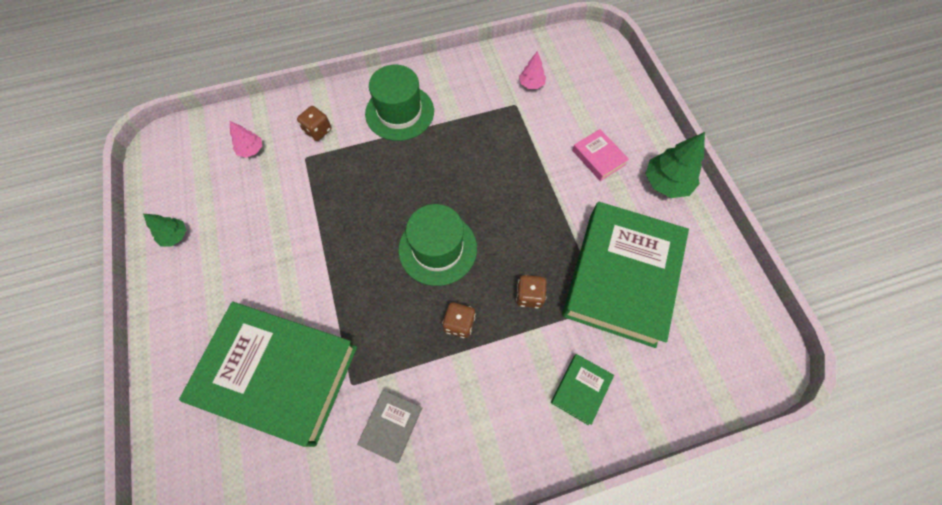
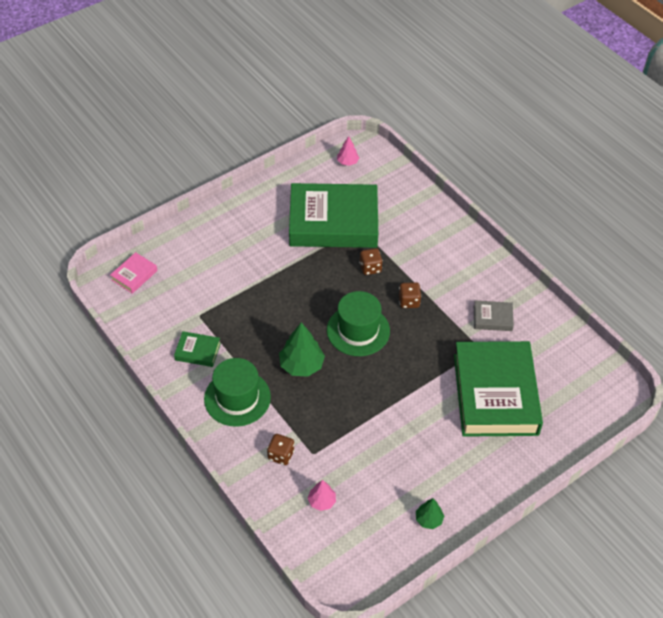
camera: 110 degrees left, 15 degrees down
(531, 84) = (172, 309): pink tree -> pink tree (347, 162)
(580, 389) = (420, 229): green book -> green book (198, 351)
(598, 157) = (235, 251): pink book -> pink book (134, 275)
(666, 182) = (244, 208): green tree -> green tree (301, 365)

